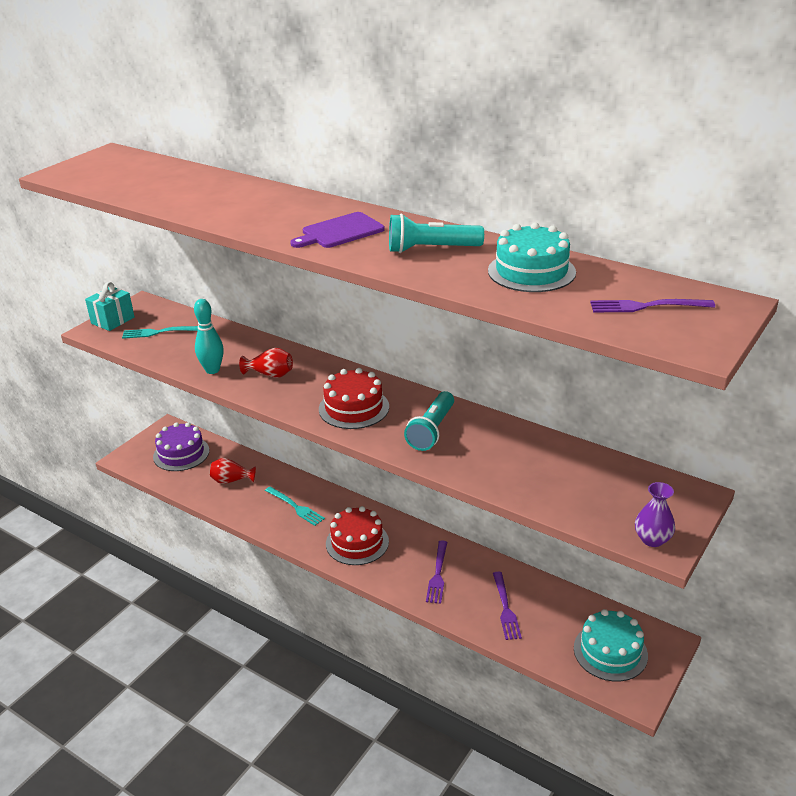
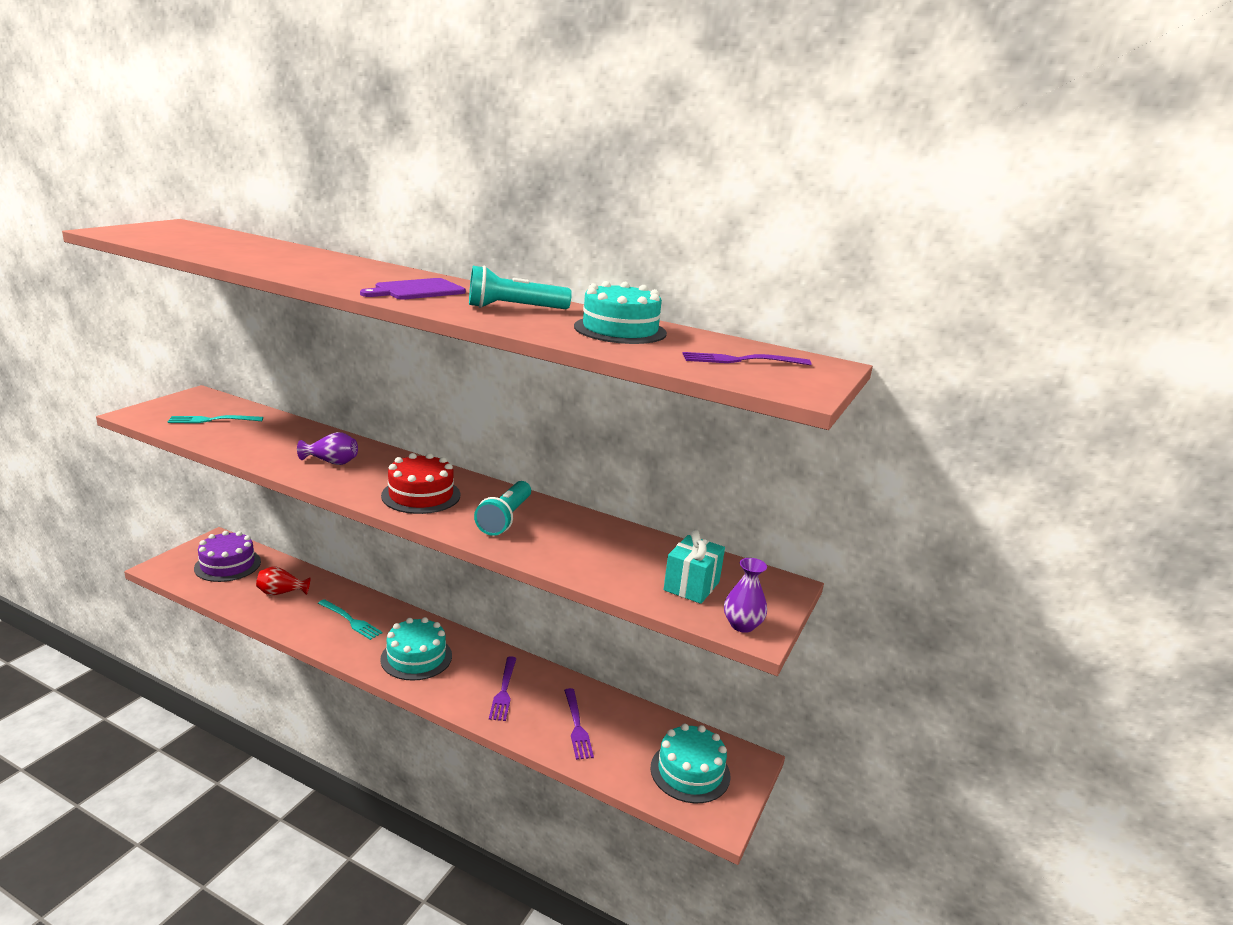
camera: 10 degrees left, 10 degrees down
(113, 320) = (161, 407): turquoise gift -> turquoise gift (691, 586)
(212, 370) = (266, 455): turquoise bowling pin -> none
(270, 374) = (331, 462): red vase -> purple vase
(357, 542) = (416, 657): red cake -> turquoise cake

